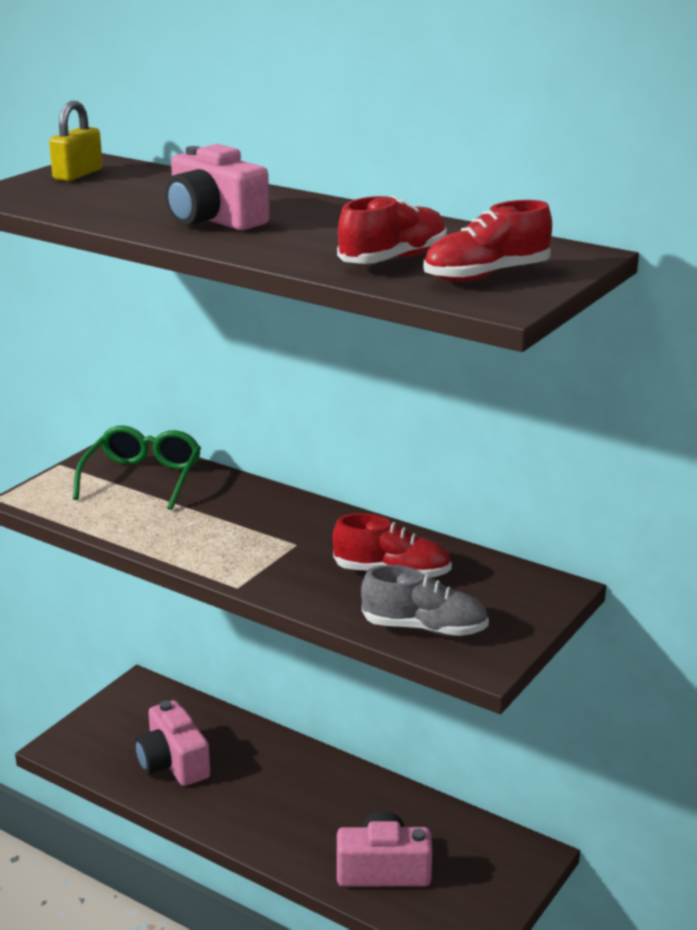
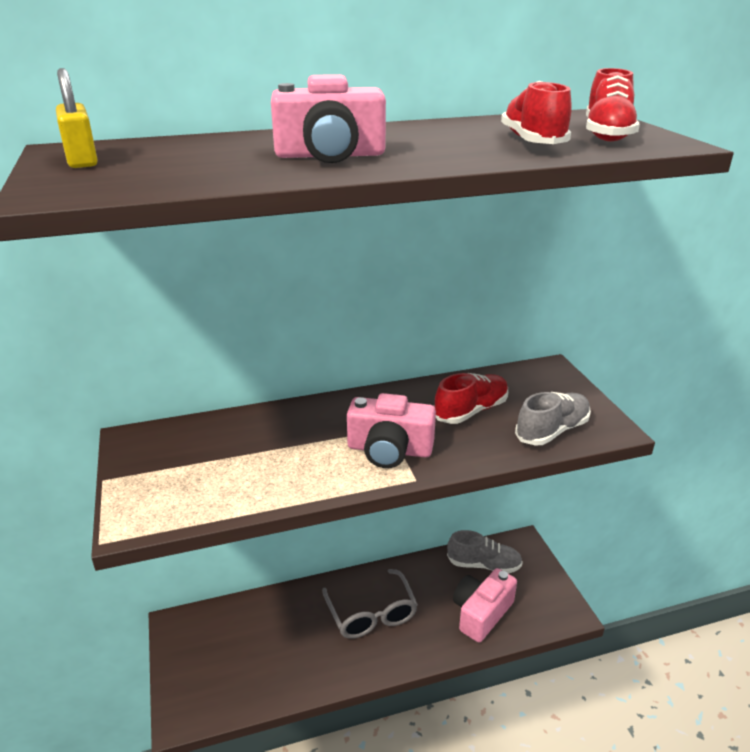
camera: 50 degrees left, 5 degrees up
(142, 479) = (197, 450): green glasses -> none
(173, 763) = (277, 656): pink camera -> pink camera (389, 450)
(289, 792) = (371, 613): none -> grey glasses
(457, 838) = (483, 565): none -> grey shoe

